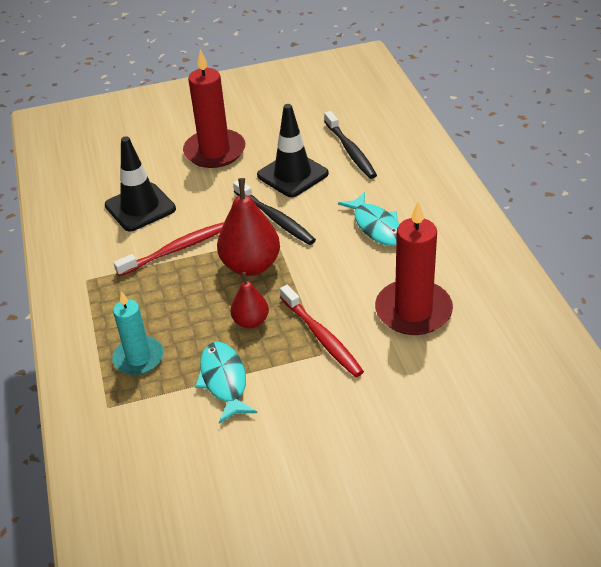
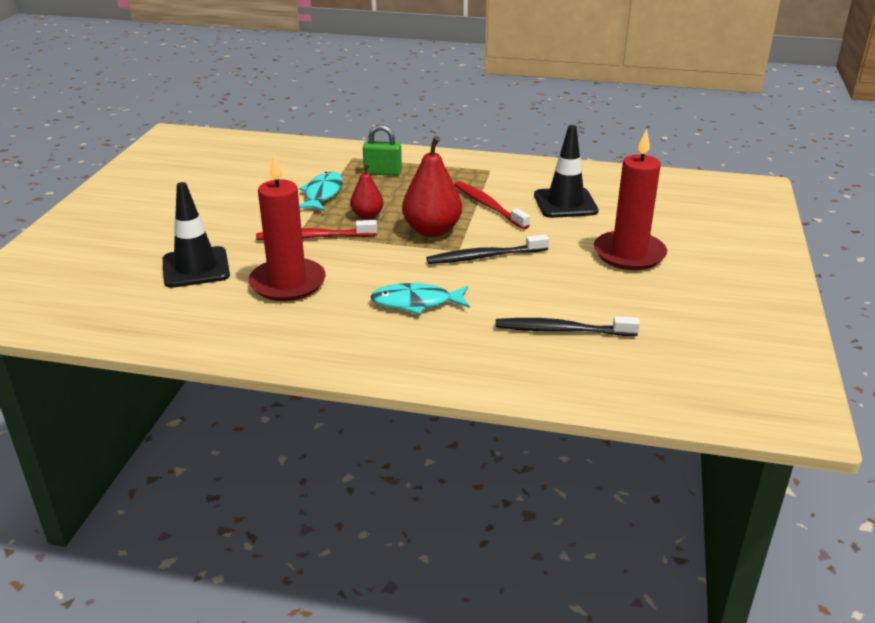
camera: 115 degrees right, 10 degrees down
(138, 358) = (382, 172): turquoise candle -> green padlock
(175, 250) = (488, 206): red toothbrush -> red toothbrush turned 150 degrees clockwise
(224, 381) = (322, 194): turquoise fish -> turquoise fish turned 90 degrees counterclockwise
(292, 174) = (548, 284): black traffic cone -> black traffic cone (196, 268)

